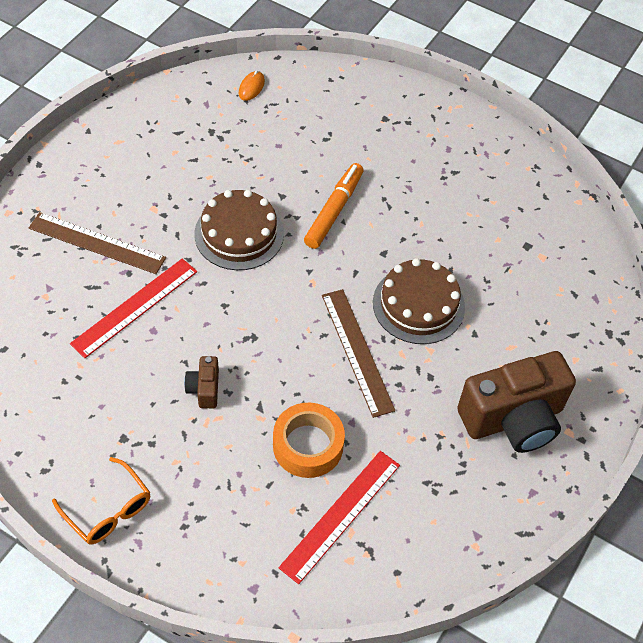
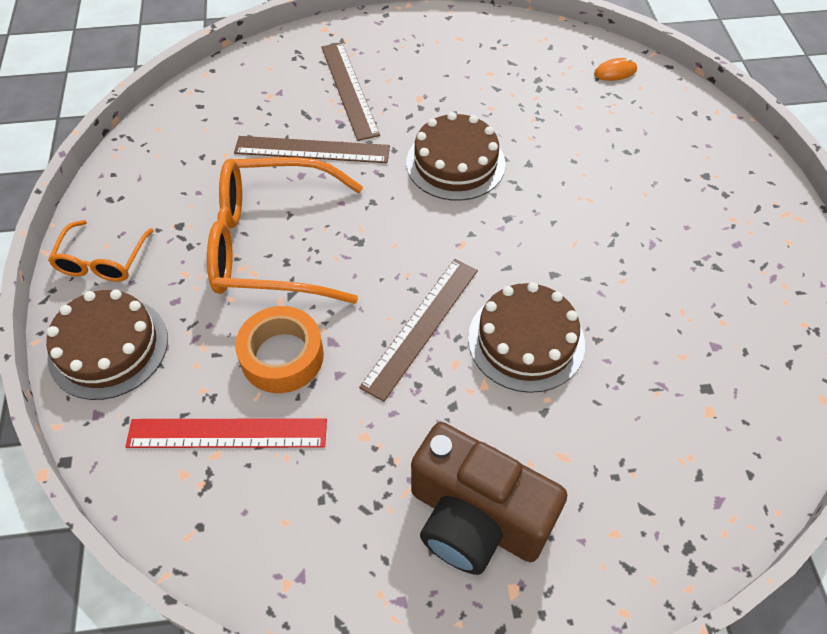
camera: 55 degrees right, 0 degrees up
(135, 307) = (312, 150): red ruler -> brown ruler
(199, 550) = (108, 347): none -> brown cake
(204, 389) = (274, 244): brown camera -> orange glasses
(334, 210) = (556, 207): orange marker -> none

